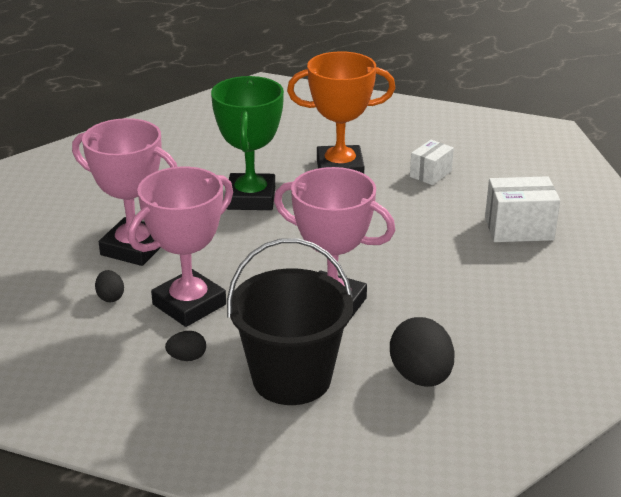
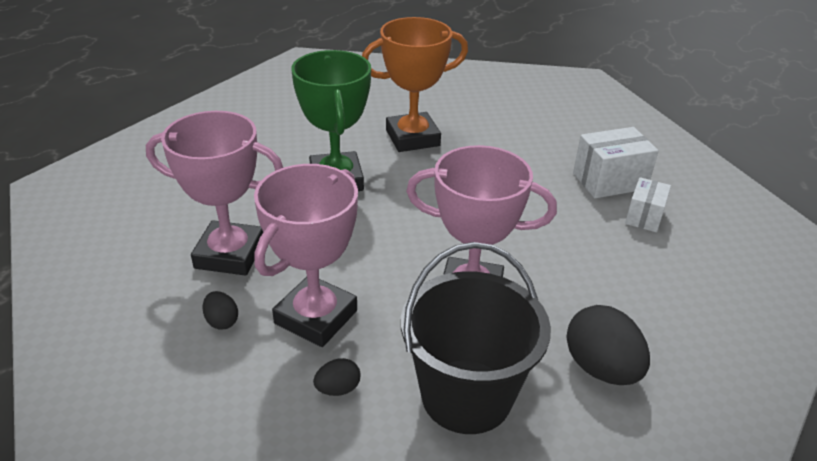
camera: 15 degrees left, 5 degrees up
(430, 174) = (501, 133): white box -> white box (644, 217)

